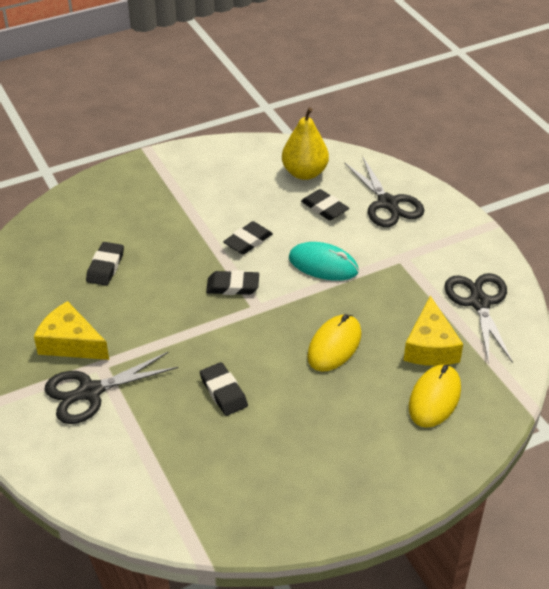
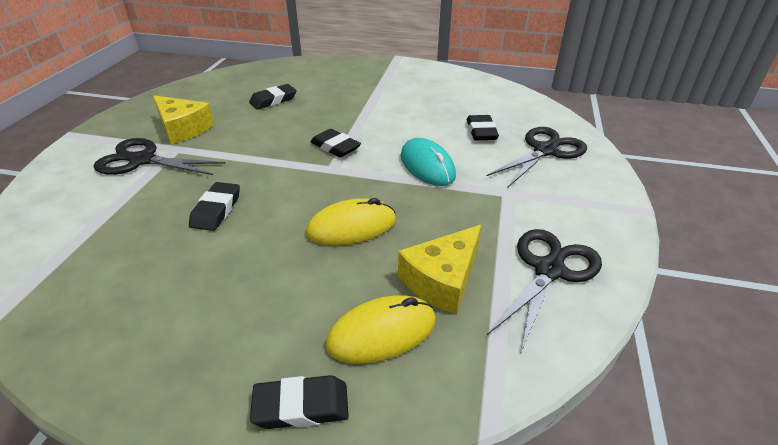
camera: 40 degrees right, 5 degrees down
(70, 343) = (182, 128): yellow cheese -> yellow cheese turned 150 degrees clockwise
(248, 241) = (389, 126): black eraser -> black eraser (301, 406)
(304, 173) = (494, 106): yellow pear -> none
(388, 203) = (545, 150): black scissors -> black scissors turned 150 degrees counterclockwise

